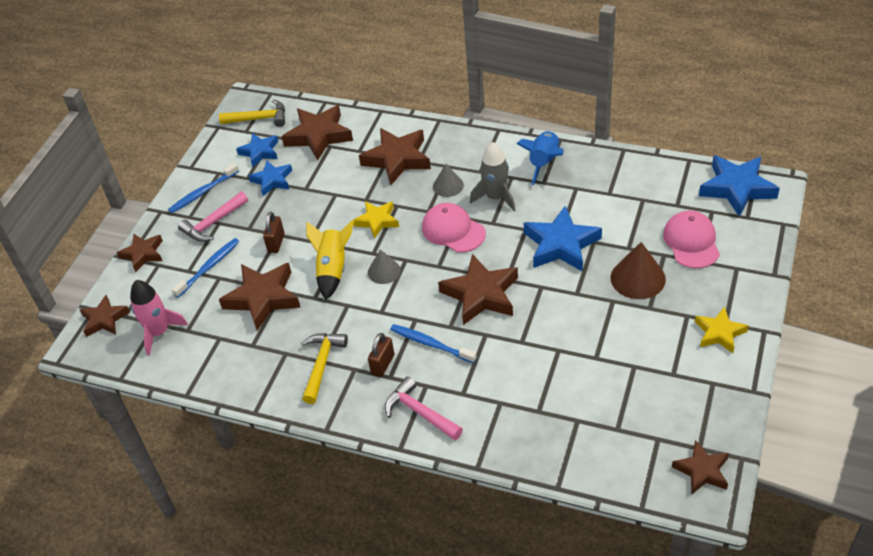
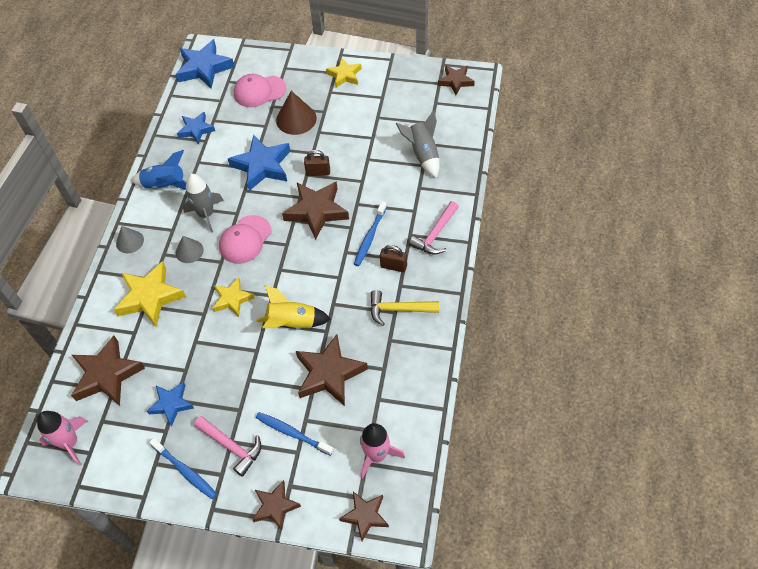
camera: 100 degrees left, 10 degrees up
(259, 119) = (70, 443): yellow hammer -> pink rocket
(260, 152) = (126, 428): blue star -> blue star (196, 130)
(276, 243) = (259, 379): brown padlock -> brown padlock (318, 172)
(384, 271) = (293, 283): grey cone -> grey cone (130, 241)
(397, 159) = (150, 297): brown star -> yellow star
(557, 412) = (423, 154): none -> grey rocket

